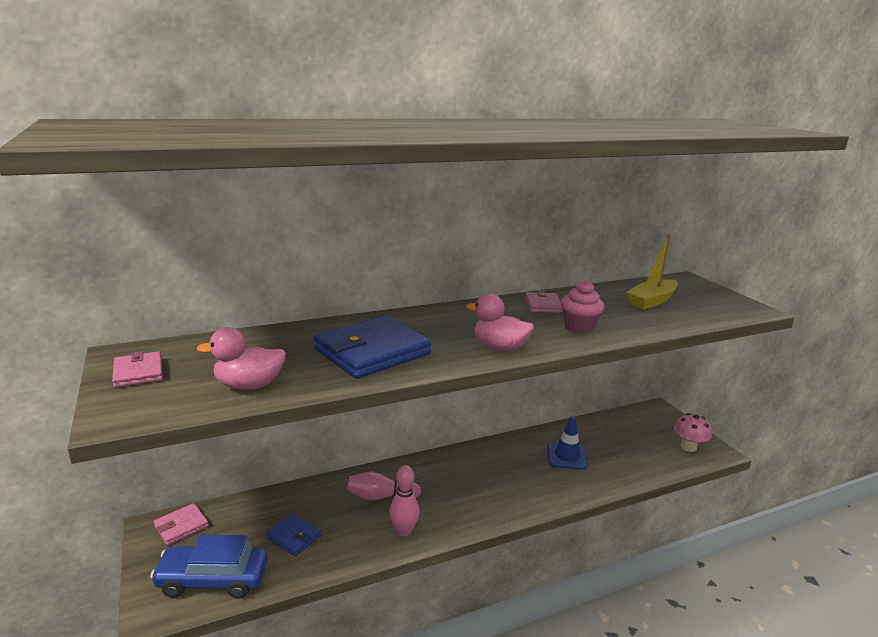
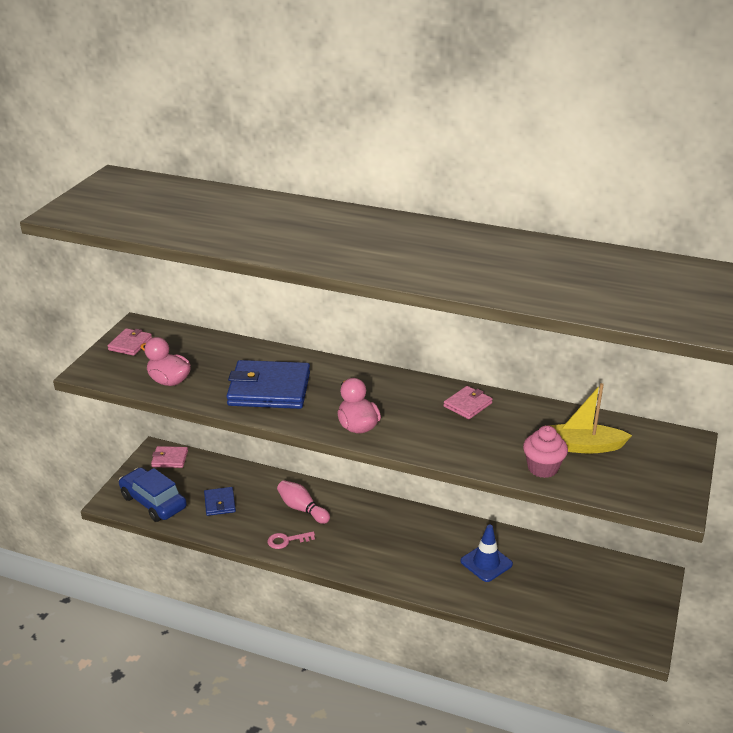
camera: 45 degrees right, 10 degrees up
(404, 531) = (286, 540): pink bowling pin -> pink key
(579, 327) = (453, 439): pink cupcake -> pink cupcake (542, 468)
(688, 447) = (620, 623): pink mushroom -> none

